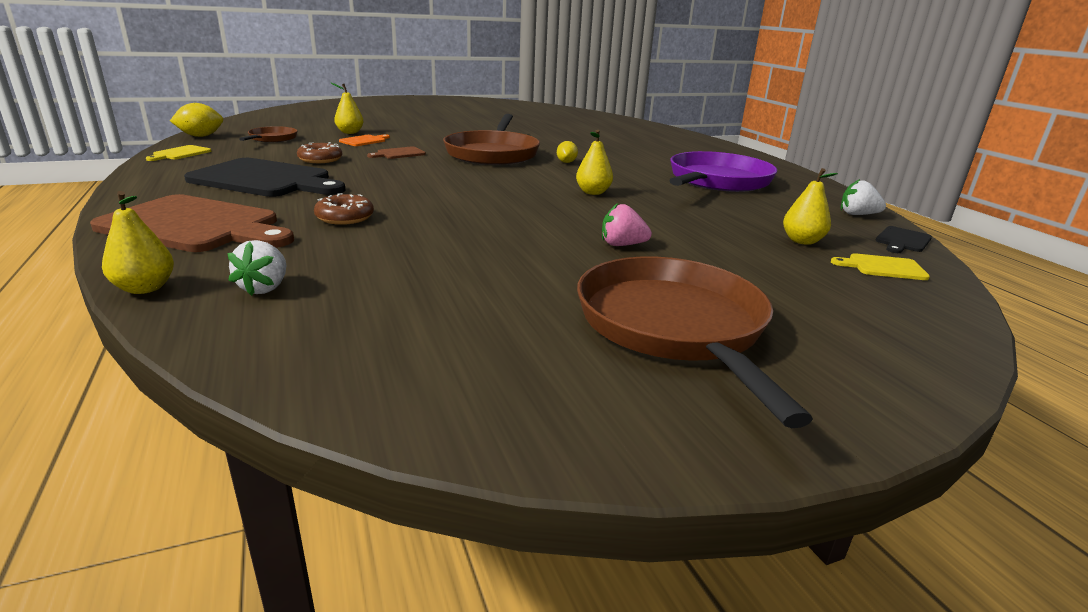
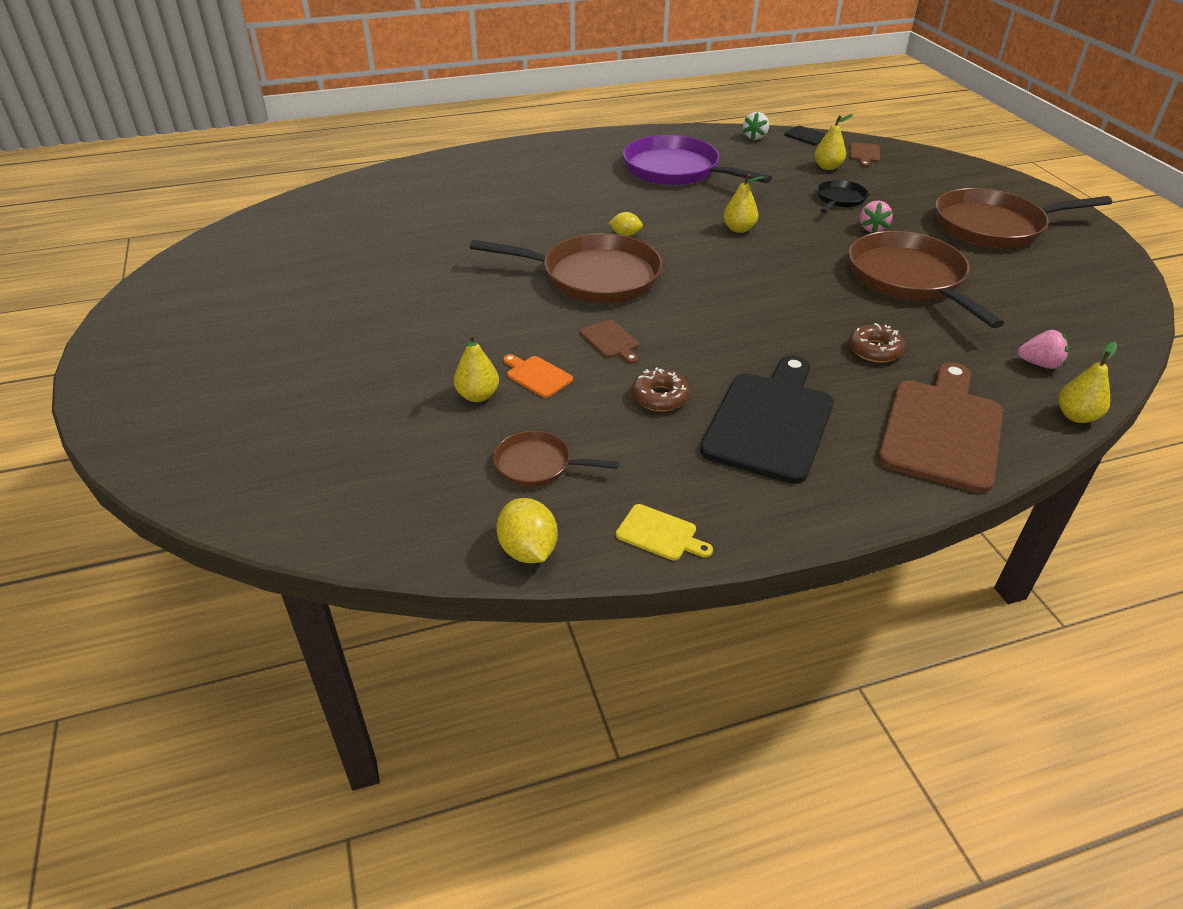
camera: 85 degrees left, 15 degrees up
(265, 288) = (1039, 364): white strawberry -> pink strawberry
(490, 248) = (909, 279): none -> brown pan
(700, 237) = (839, 199): none -> black pan
(883, 267) = (864, 154): yellow cutting board -> brown cutting board

